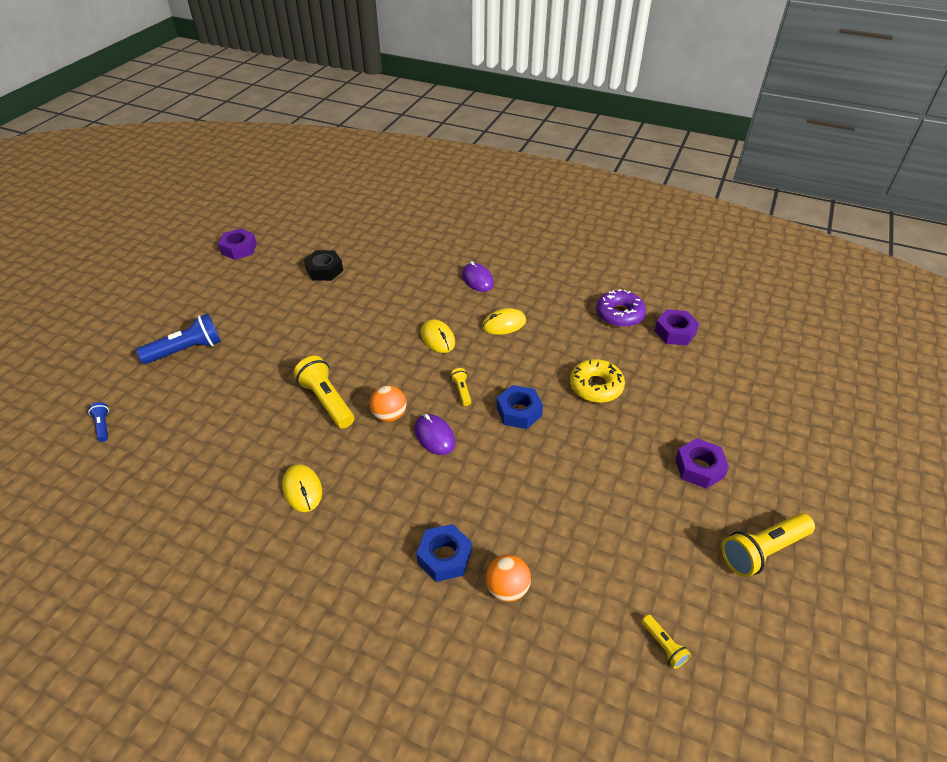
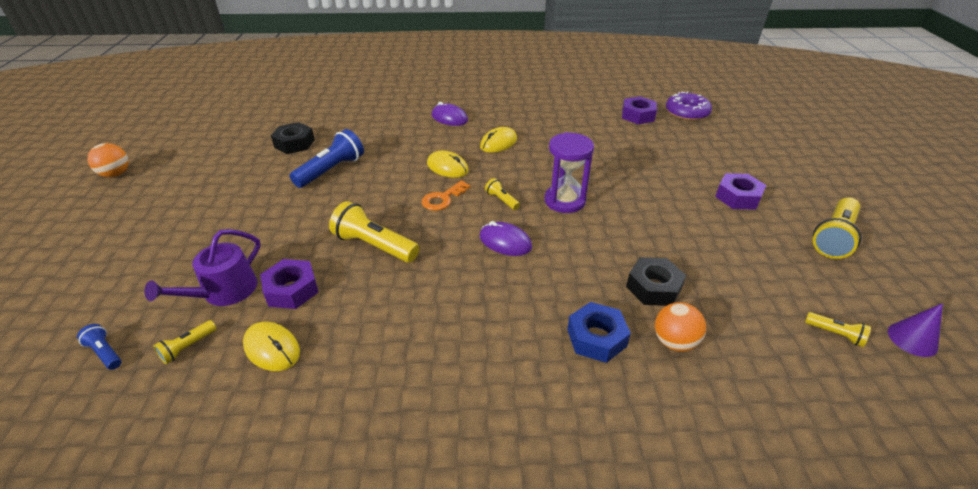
camera: 25 degrees left, 5 degrees down
(153, 442) = (188, 347): none -> yellow flashlight
(186, 350) = (177, 247): blue flashlight -> blue flashlight (331, 170)
(198, 404) = (224, 292): none -> purple watering can
(239, 249) = (186, 147): purple nut -> purple nut (292, 290)
(302, 489) = (405, 331): yellow mouse -> yellow mouse (272, 348)
(389, 415) = (448, 238): orange ball -> orange ball (116, 174)
(411, 372) = (443, 199): none -> orange key
(519, 412) = (564, 201): blue nut -> purple hourglass
(531, 531) = (653, 287): none -> black nut
(596, 386) = (611, 165): yellow donut -> none
(619, 314) = (586, 114): purple donut -> purple donut (687, 113)
(738, 684) = (912, 339): none -> purple cone

